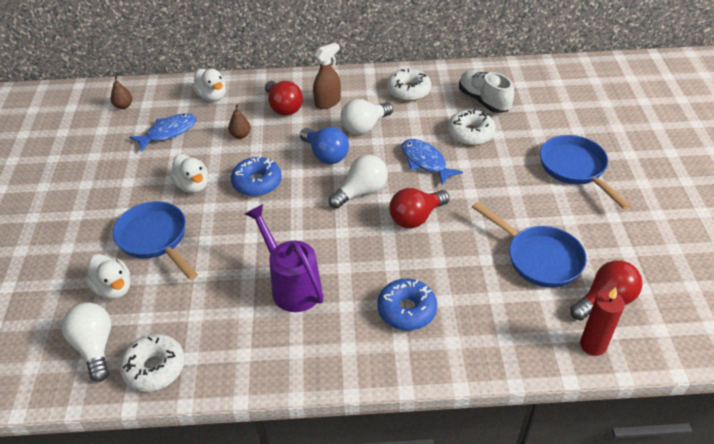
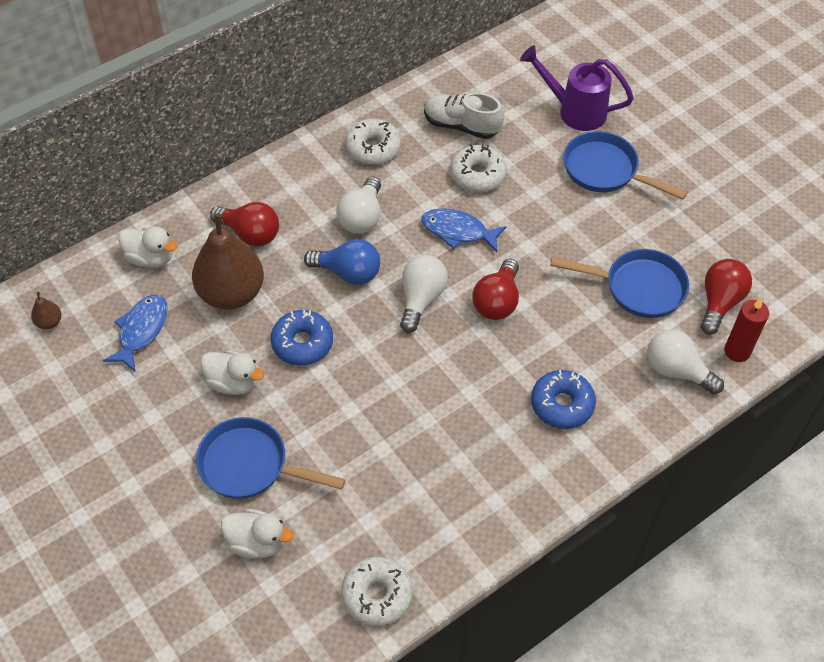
camera: 35 degrees left, 10 degrees up
(95, 347) = (297, 610): white light bulb -> white light bulb (676, 370)
(240, 135) = (231, 293): brown pear -> brown pear, size x2.45
(291, 285) = (436, 438): purple watering can -> purple watering can (574, 111)
(328, 102) = (295, 204): brown spray bottle -> none

